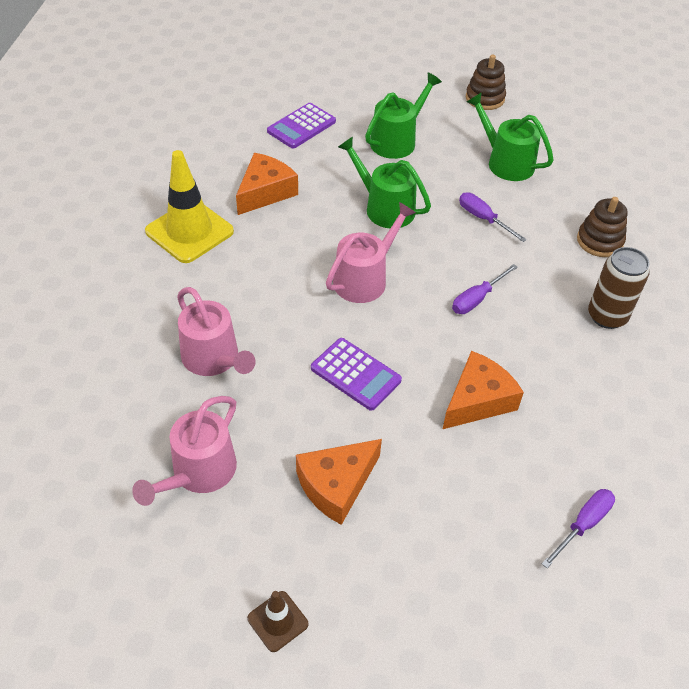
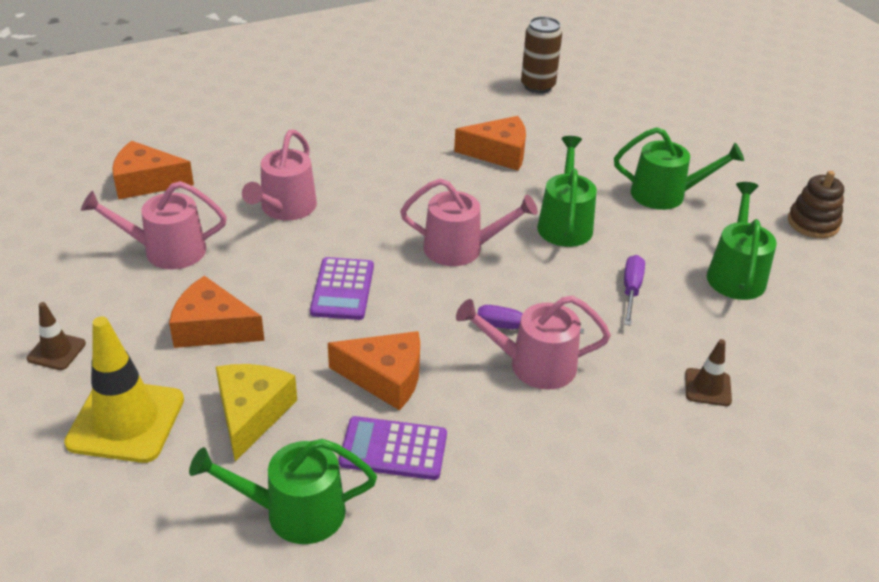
camera: 55 degrees right, 10 degrees down
(72, 443) = (146, 182): none -> orange cheese
(189, 231) = (407, 138): yellow traffic cone -> yellow traffic cone (126, 421)
(301, 126) = (605, 136): purple calculator -> purple calculator (393, 449)
(461, 505) = (251, 414): none -> yellow cheese
(522, 311) = (534, 365): none -> pink watering can
(583, 525) = (295, 512): purple screwdriver -> green watering can
(599, 241) = (707, 387): brown stacking toy -> brown traffic cone
(607, 316) = (599, 433): brown can -> brown can (537, 86)

